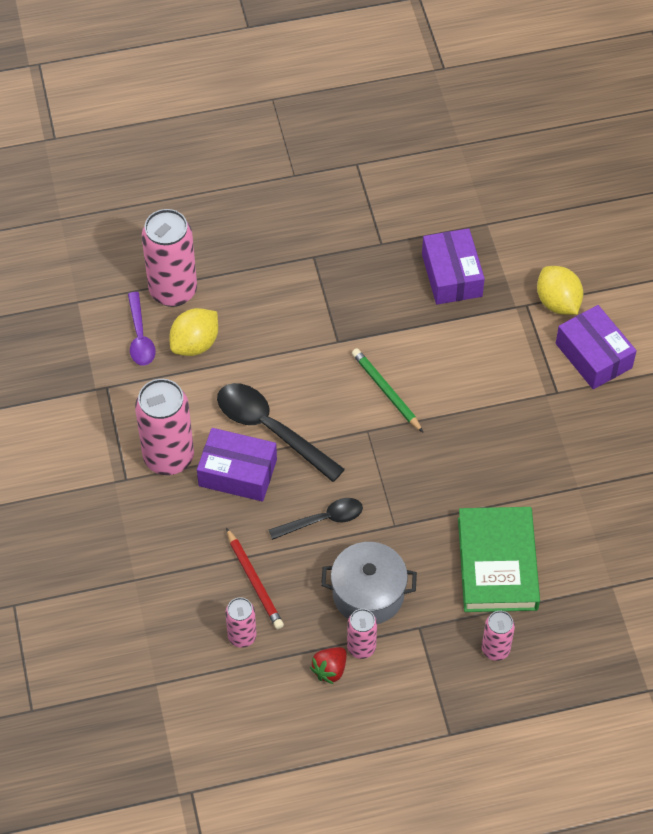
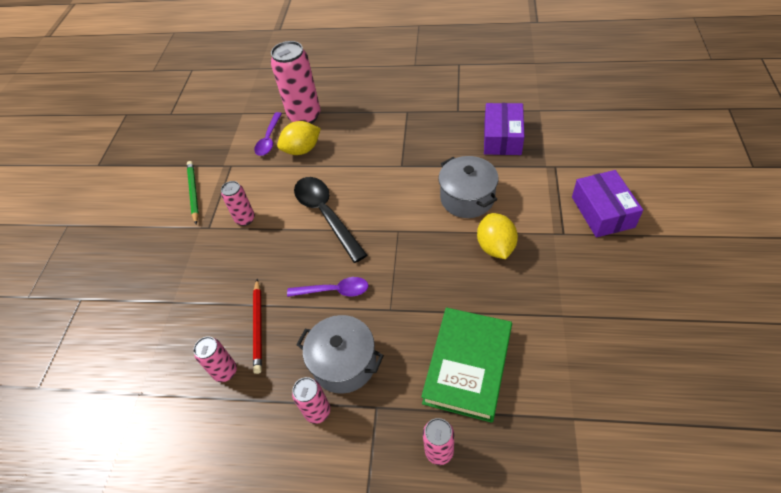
camera: 25 degrees right, 5 degrees down
(168, 457) = (245, 219): pink can -> pink can, size x0.53
(237, 473) = (287, 240): purple box -> none
(323, 520) = (334, 291): black spoon -> purple spoon
(330, 670) = (281, 425): red strawberry -> none
(386, 391) = (424, 205): green pencil -> green pencil (194, 192)
(435, 370) = (467, 198): none -> grey pot
(558, 302) = (581, 169): yellow lemon -> yellow lemon (495, 247)

